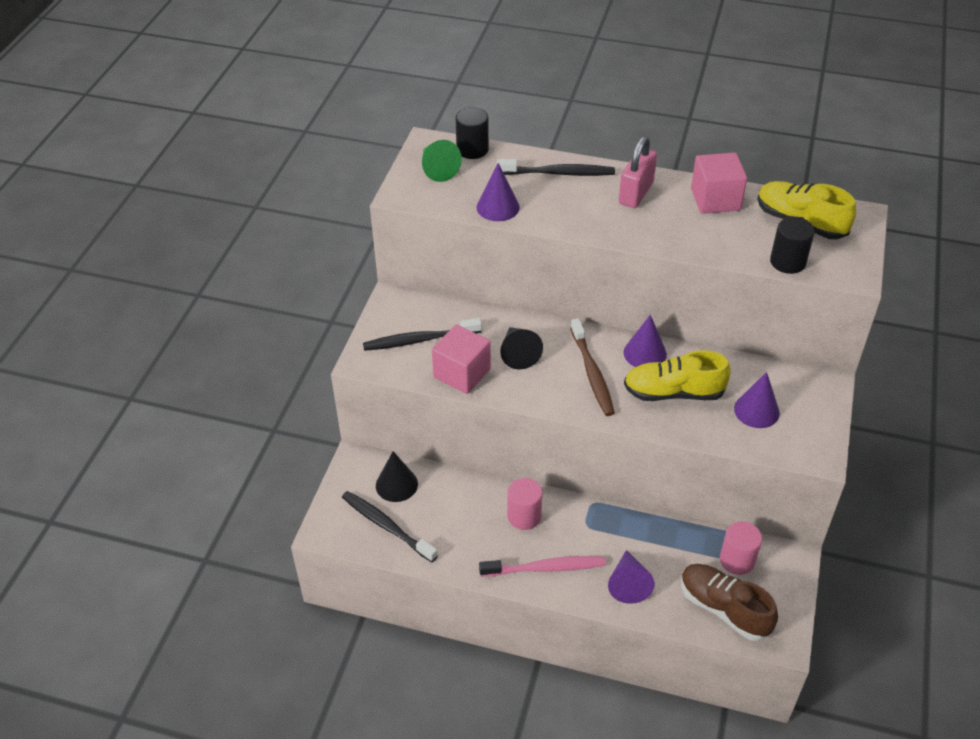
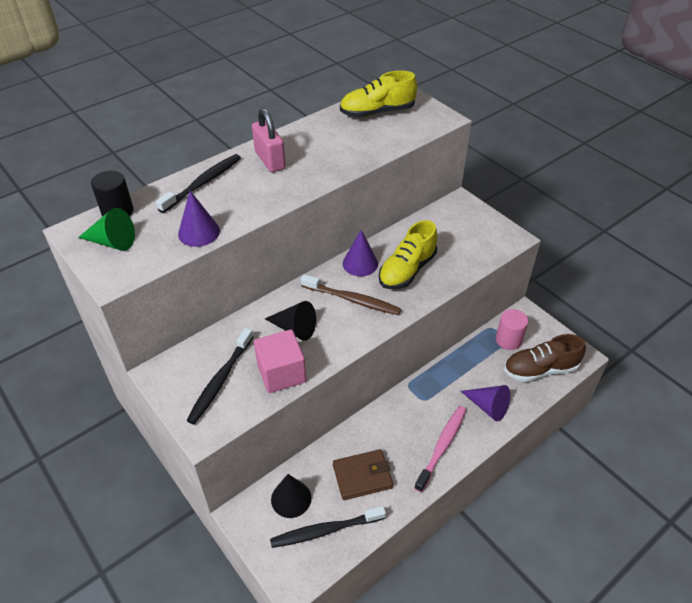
camera: 55 degrees left, 0 degrees up
(460, 523) = (362, 476): none -> brown wallet
(524, 516) = (388, 432): pink cylinder -> none
(715, 199) = (317, 132): pink cube -> none
(756, 410) = (455, 242): purple cone -> none
(787, 262) = (406, 136): black cylinder -> none

